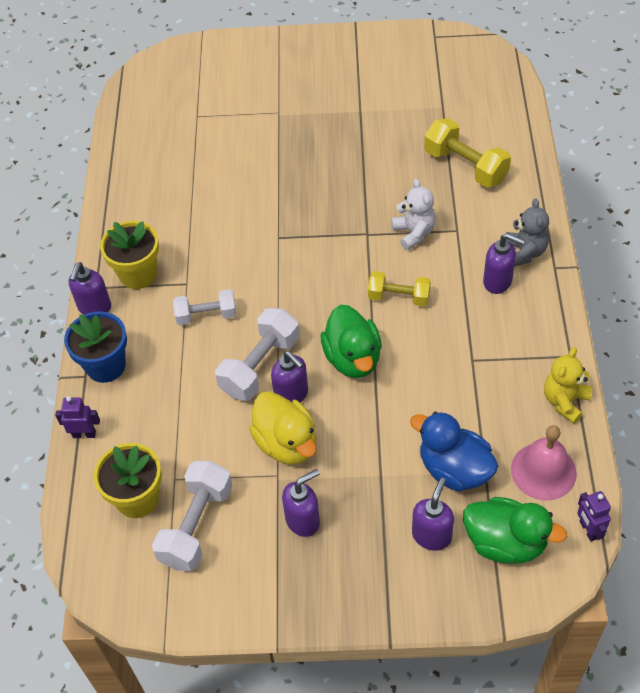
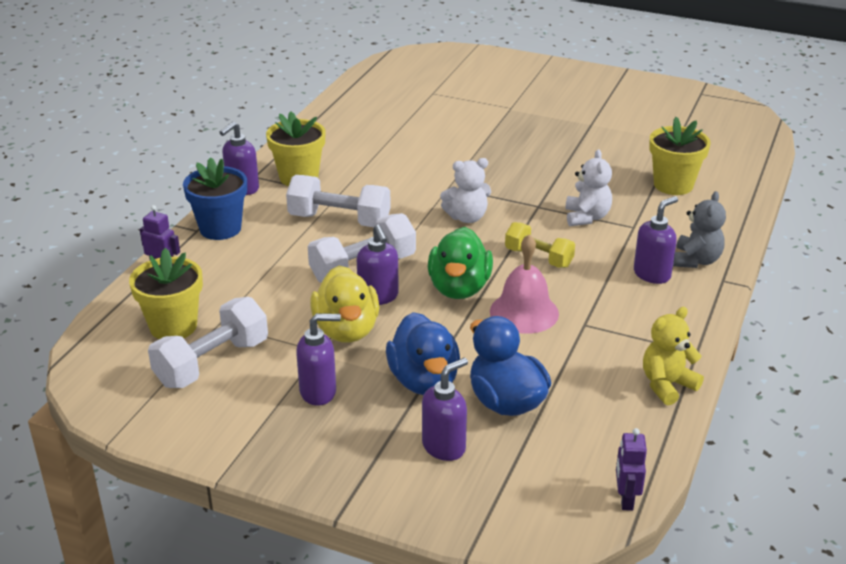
camera: 20 degrees right, 20 degrees down
(206, 315) = (339, 220): white dumbbell -> white dumbbell, size x1.53
(314, 270) = (467, 217): none -> white teddy bear
(380, 473) = (424, 381): none -> blue duck
(465, 166) = (673, 185): yellow dumbbell -> yellow flower pot
(498, 282) = (652, 274): purple soap dispenser -> purple soap dispenser turned 90 degrees counterclockwise
(505, 542) = (522, 479): green duck -> none
(543, 471) = (605, 433): pink bell -> pink bell (524, 312)

